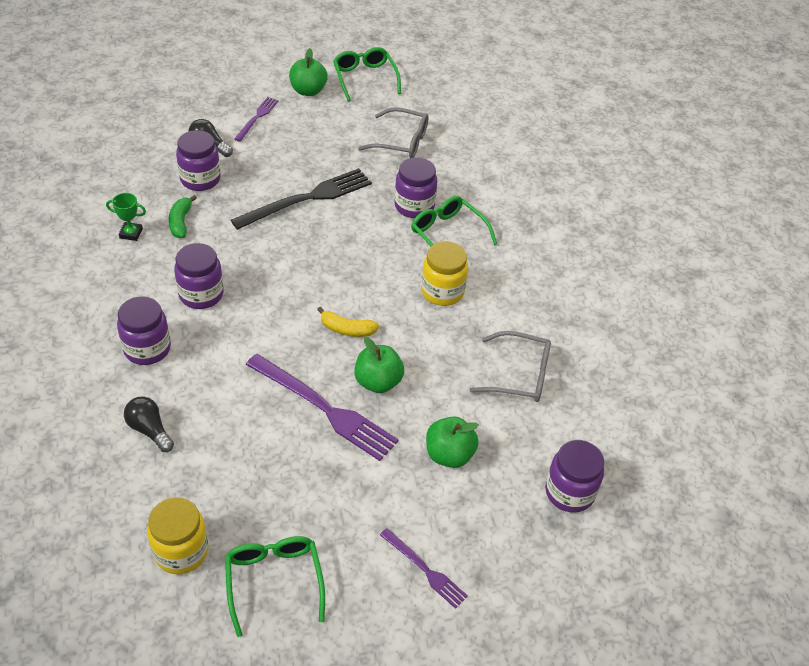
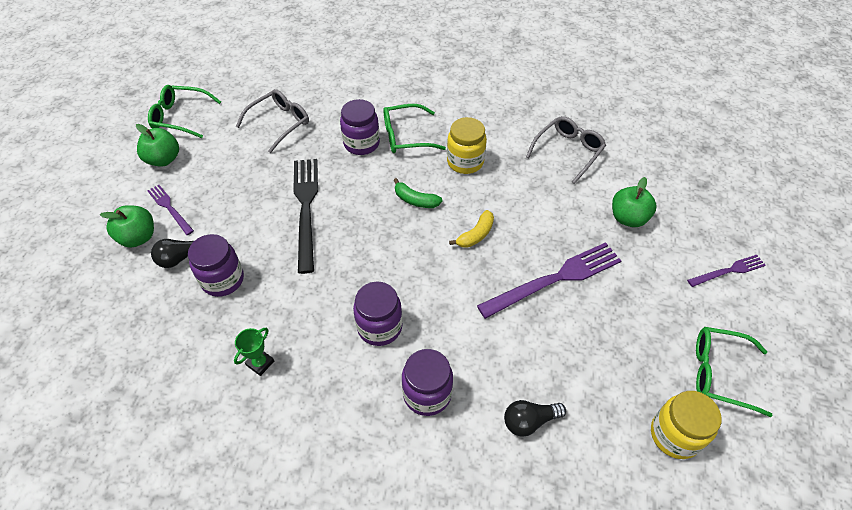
camera: 60 degrees left, 5 degrees up
(181, 222) = (272, 314): green banana -> green banana (415, 200)
(378, 382) = (541, 234): green apple -> green apple (138, 237)
(569, 492) = (681, 167): purple jar -> none

